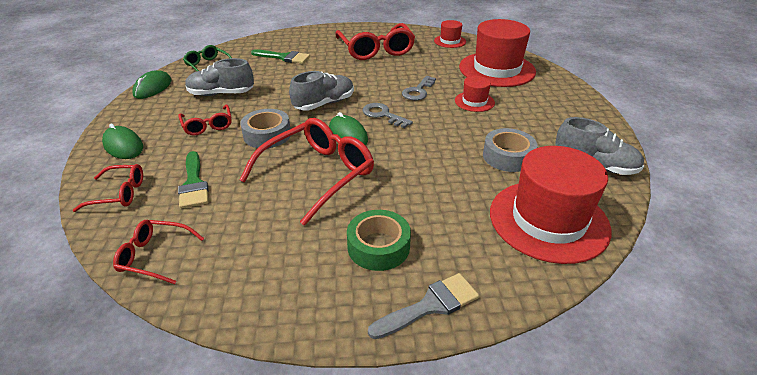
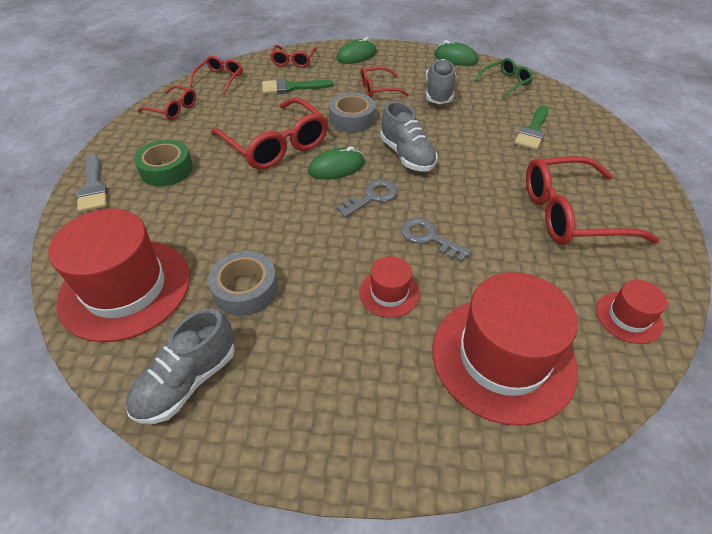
camera: 100 degrees right, 10 degrees up
(239, 285) = (173, 109): none -> red glasses

